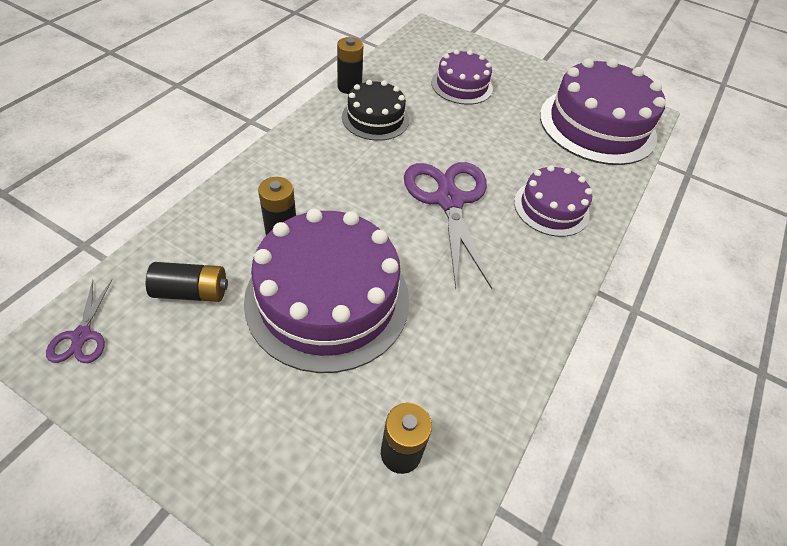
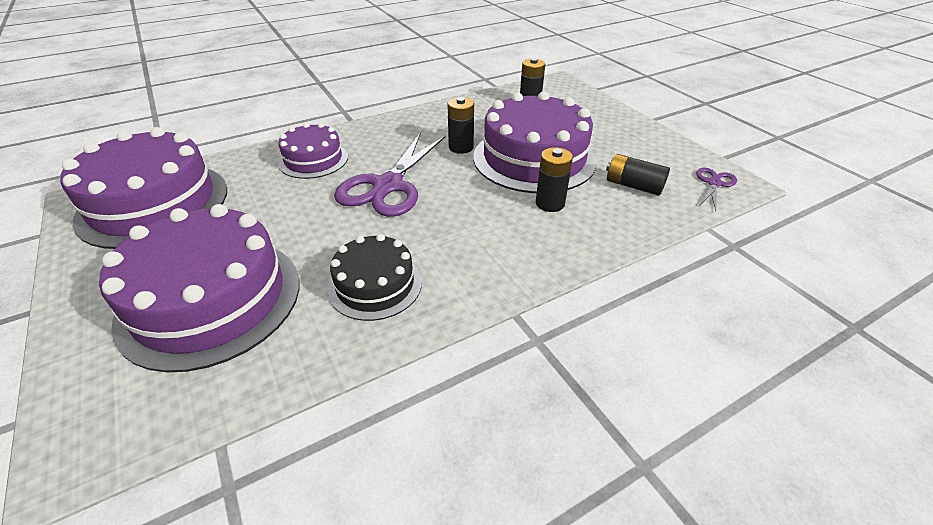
camera: 145 degrees left, 10 degrees down
(349, 87) = (363, 349): black battery -> black battery (461, 147)
(461, 85) = (210, 299): purple cake -> purple cake, size x1.80

